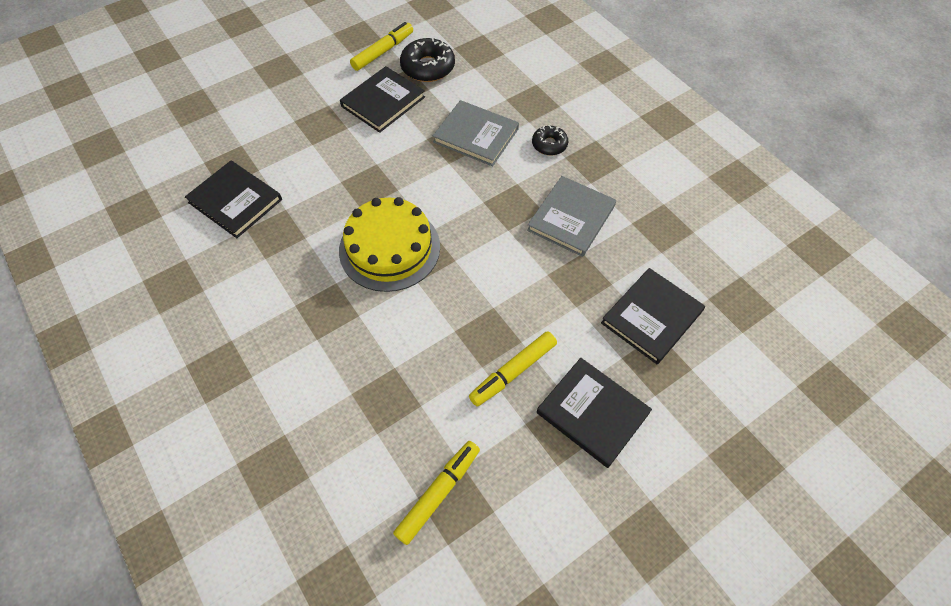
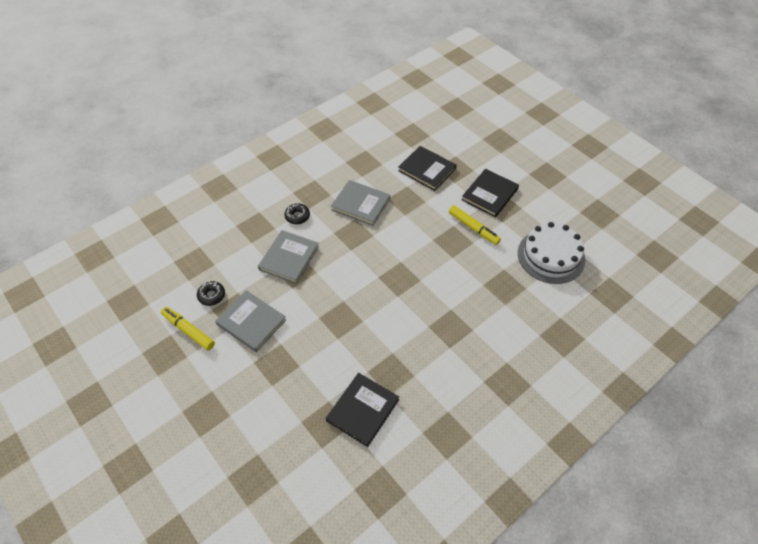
camera: 95 degrees left, 5 degrees down
(383, 102) = (251, 322): black book -> grey book
(389, 248) = (396, 299): yellow cake -> none
(428, 67) = (211, 295): black donut -> black donut, size x0.61
(438, 493) = (551, 256): yellow marker -> white cake

